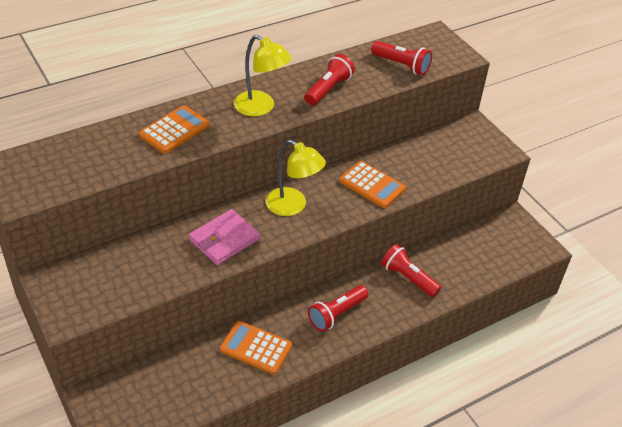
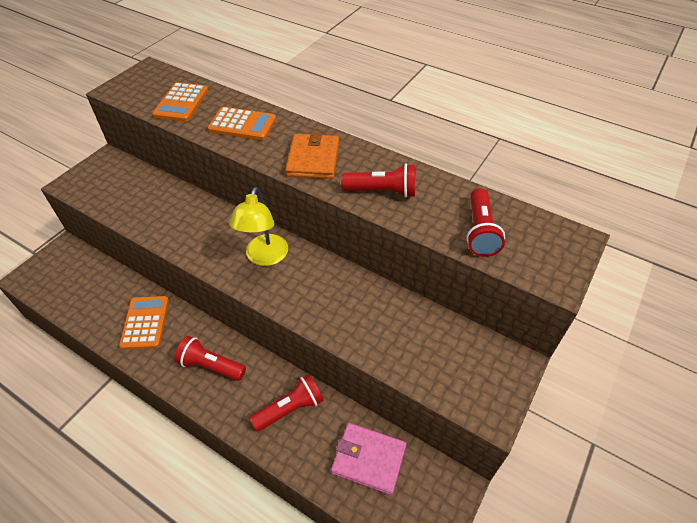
camera: 65 degrees right, 5 degrees up
(224, 239) = (195, 230): pink wallet -> pink wallet (368, 459)
(261, 108) = (313, 159): yellow lamp -> orange wallet
(372, 185) = (335, 305): orange calculator -> orange calculator (181, 103)
(408, 278) = (290, 409): red flashlight -> red flashlight turned 45 degrees clockwise

